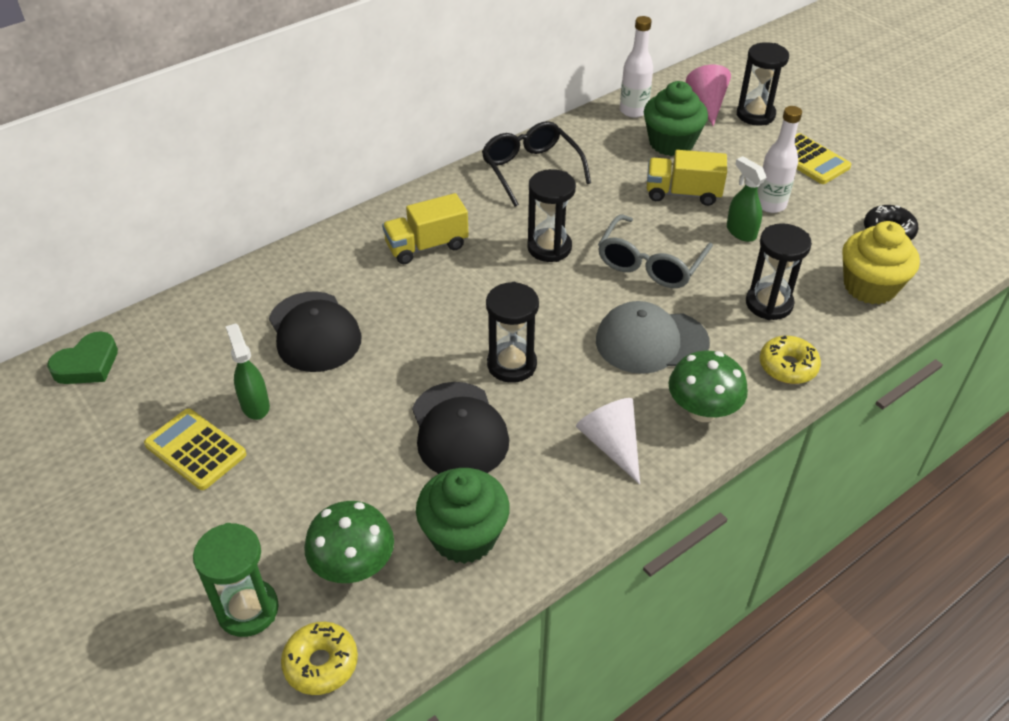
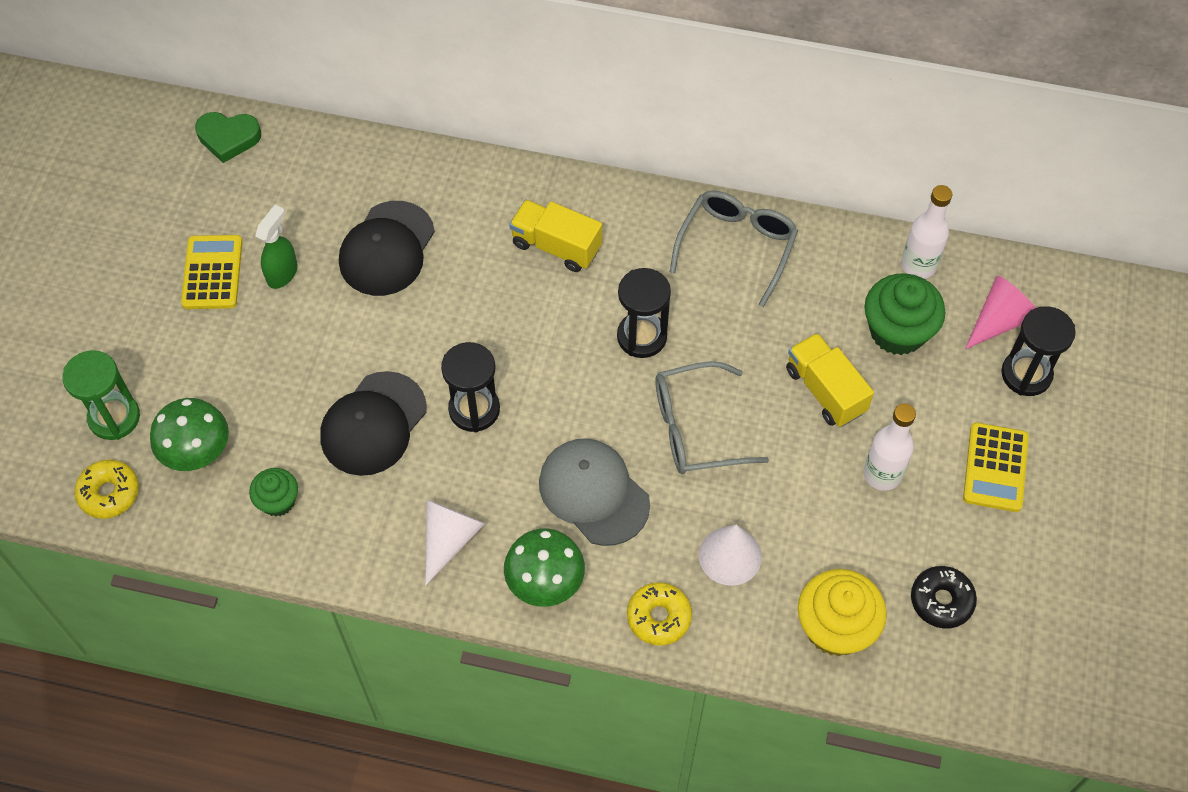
camera: 50 degrees right, 15 degrees up
(464, 536) = (278, 501): green cupcake -> green cupcake, size x0.58
(531, 170) = (736, 247): black glasses -> grey glasses
(740, 232) = (813, 473): green spray bottle -> none
(769, 304) = (730, 556): black hourglass -> white cone

